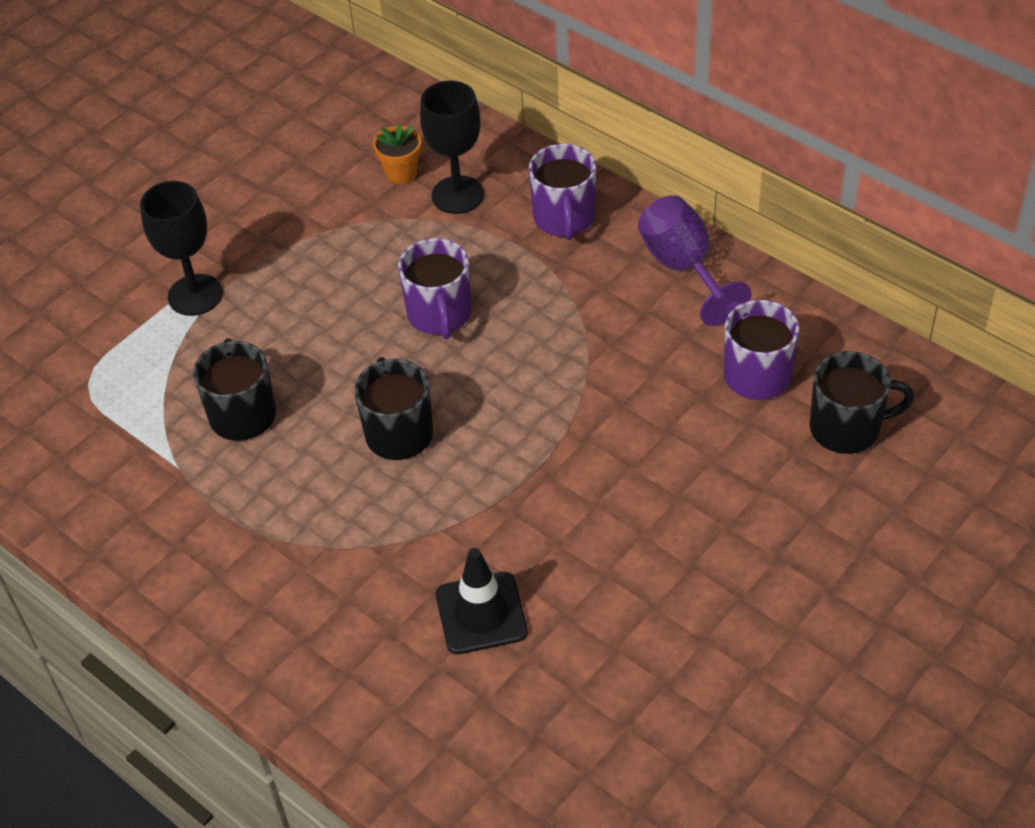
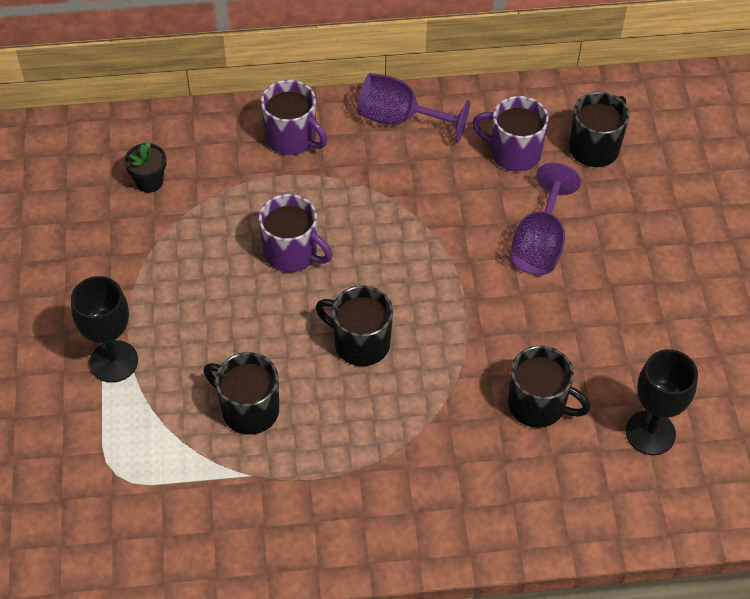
camera: 50 degrees left, 5 degrees up
(401, 173) = (149, 181): orange flower pot -> black flower pot
(457, 195) = (206, 170): black goblet -> black goblet (650, 433)
(481, 613) = (538, 405): black traffic cone -> black mug
(672, 474) = (539, 244): none -> purple goblet

